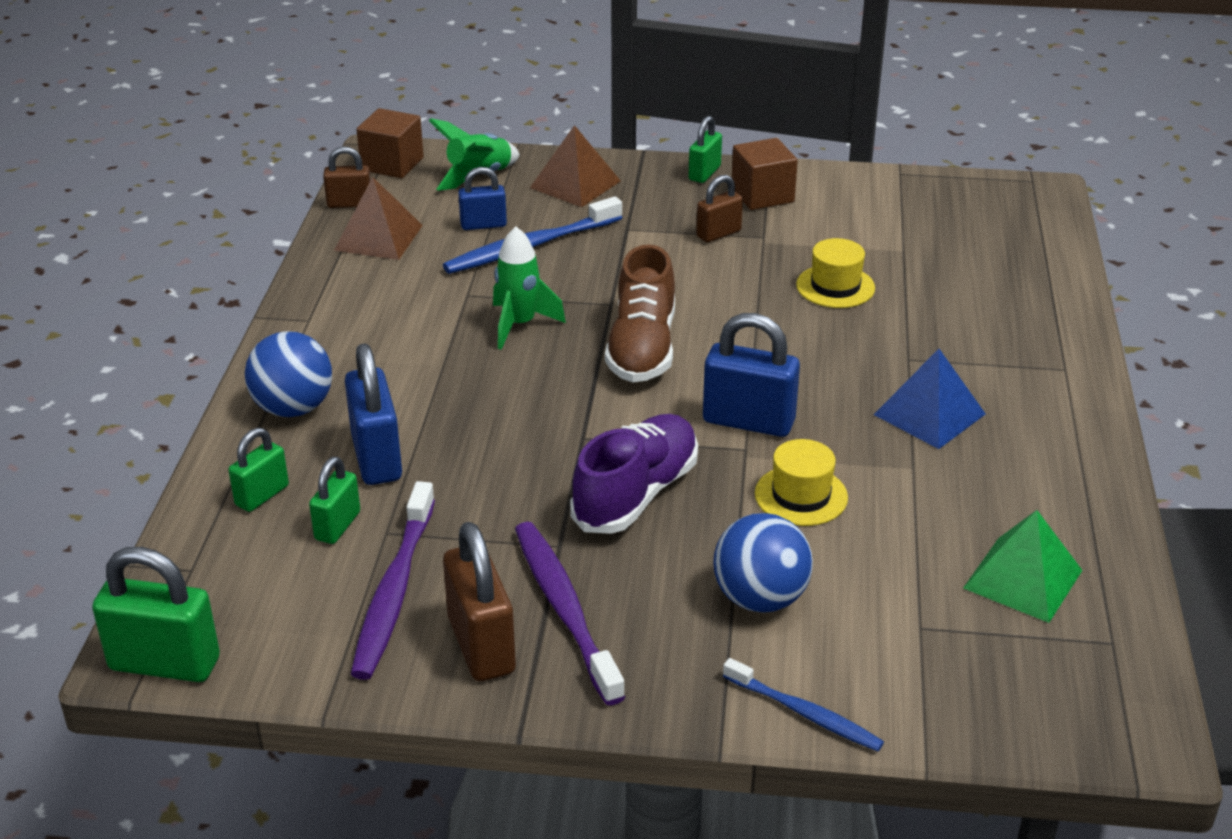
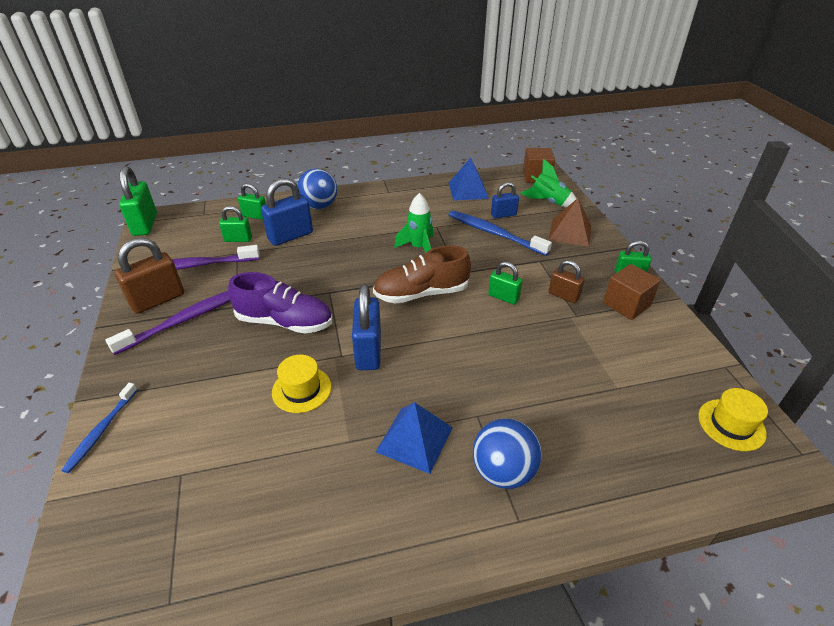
camera: 70 degrees right, 5 degrees up
(349, 204) = (491, 176): brown padlock -> none
(378, 237) = (468, 190): brown pyramid -> blue pyramid
(483, 225) = (503, 215): blue padlock -> blue padlock turned 75 degrees counterclockwise
(693, 280) = (503, 297): none -> green padlock
(760, 598) = (201, 391): blue ball -> blue ball (503, 471)
(835, 286) = (542, 360): yellow hat -> yellow hat (731, 424)
(1023, 579) = (236, 528): green pyramid -> none

